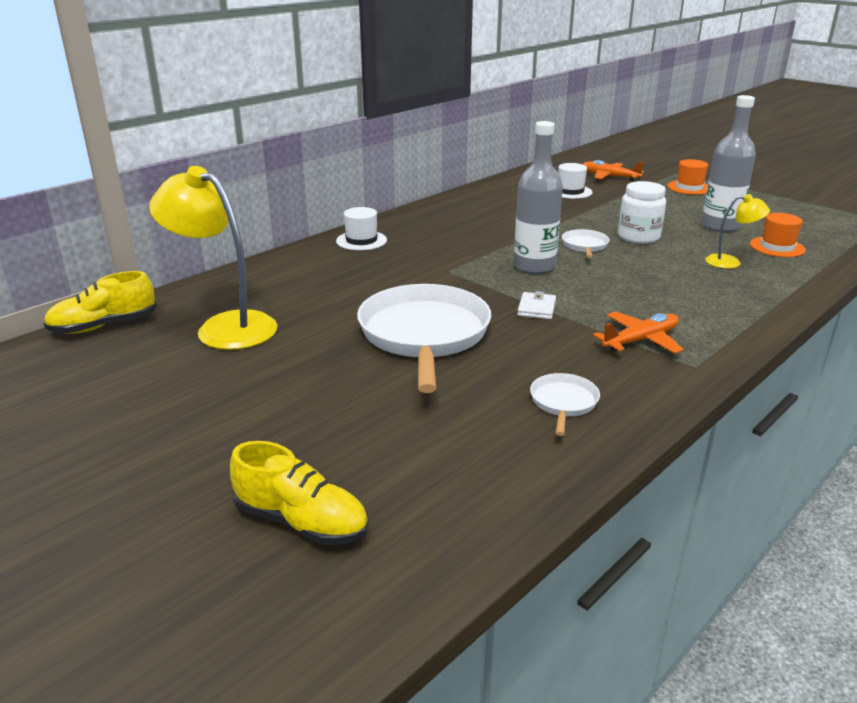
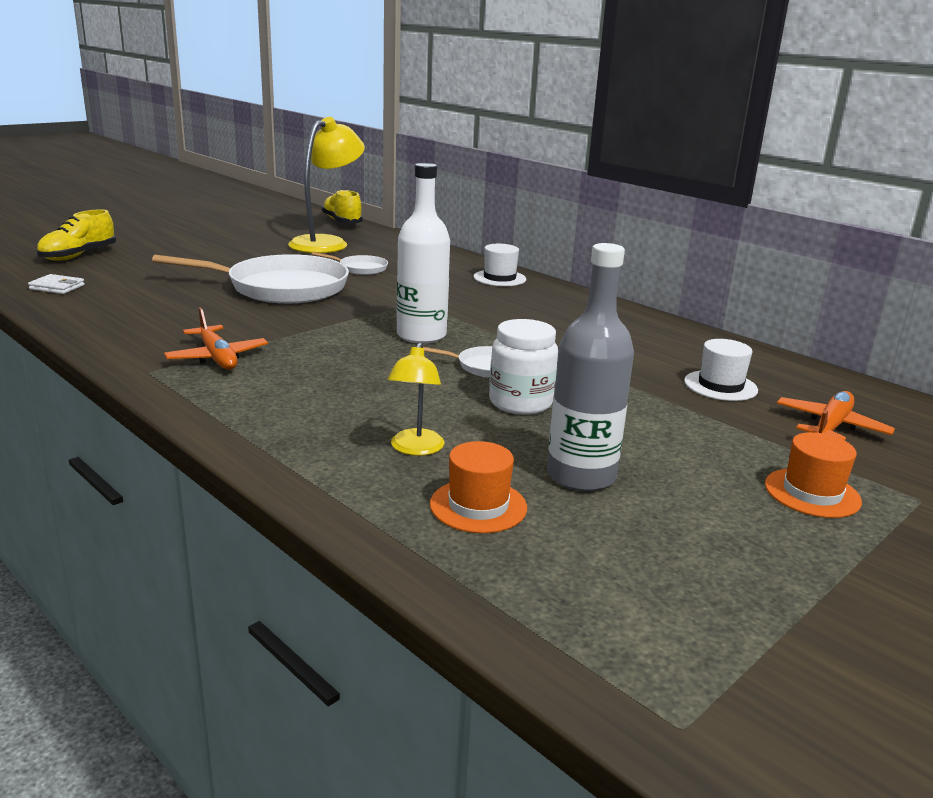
camera: 90 degrees right, 5 degrees down
(534, 266) = (421, 335): grey bottle -> white bottle
(536, 308) = (313, 326): white wallet -> white wallet (57, 287)
(563, 402) = (136, 317): white pan -> white pan (360, 268)

